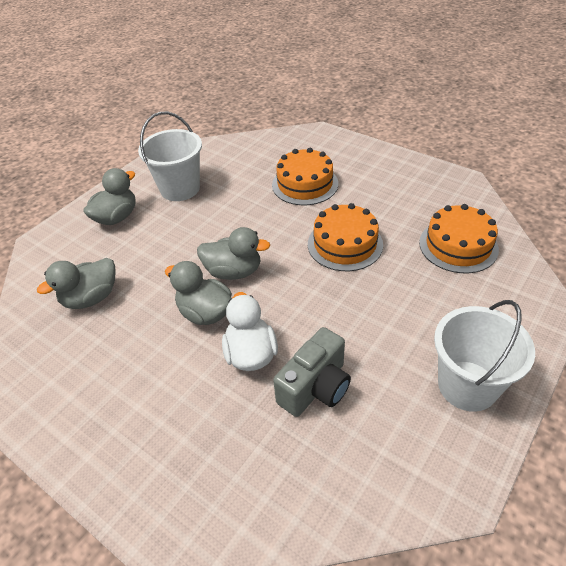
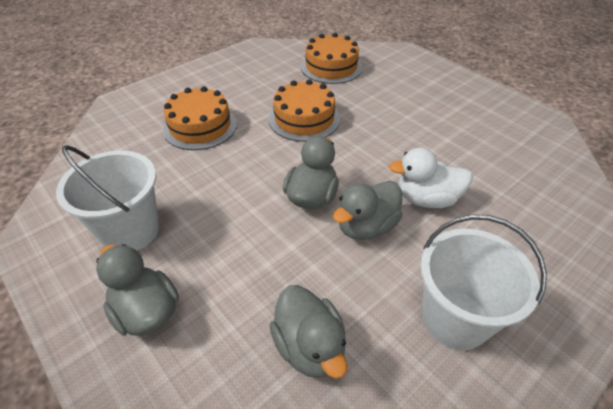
camera: 80 degrees left, 0 degrees up
(315, 387) = (465, 165): grey camera -> none
(467, 385) = (465, 96): white bucket -> white bucket (455, 318)

